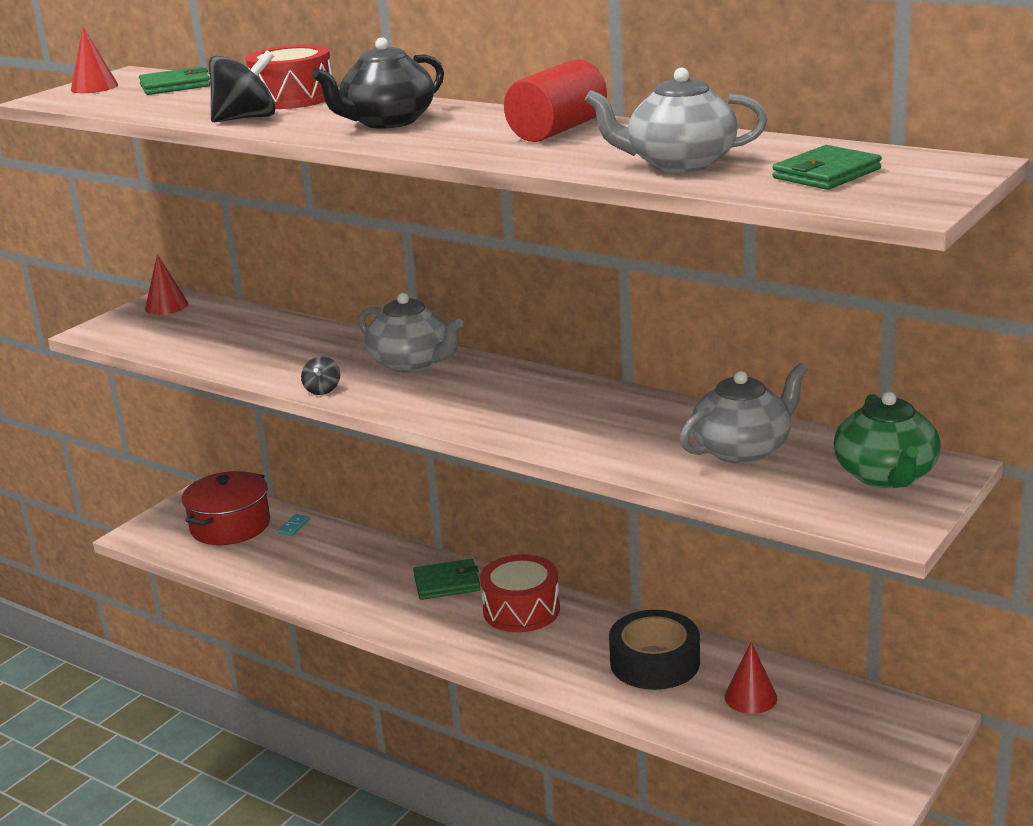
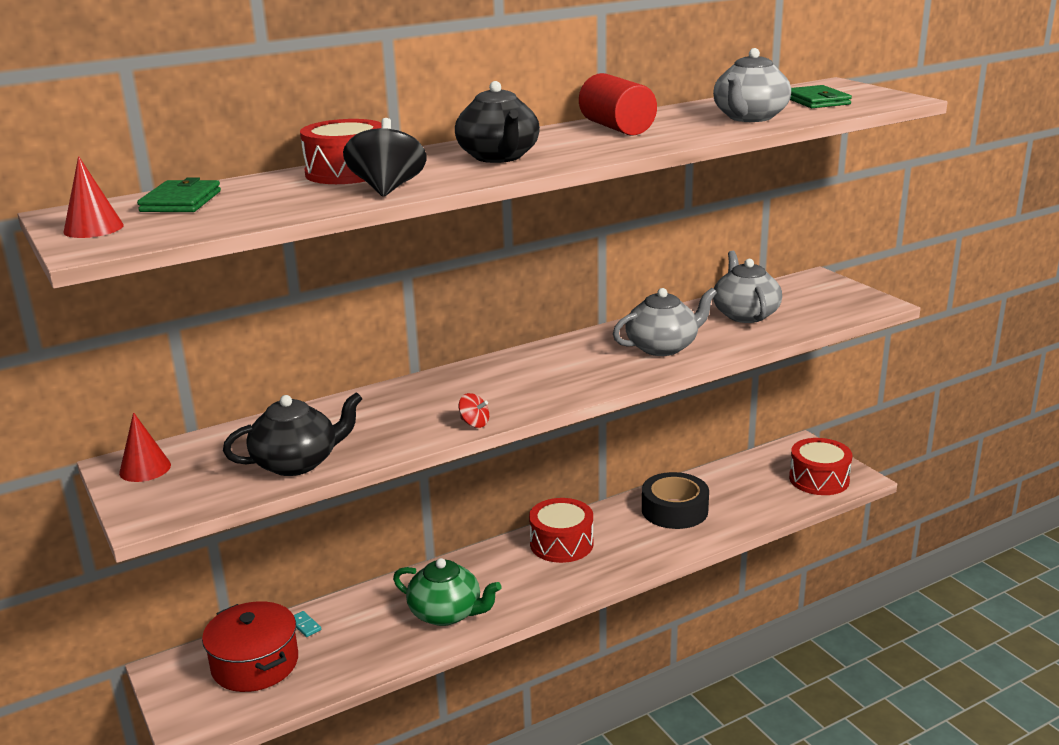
camera: 65 degrees left, 0 degrees up
(204, 349) = (297, 463): none -> black teapot
(322, 390) = (474, 423): black spinning top -> red spinning top
(411, 363) = (469, 382): grey teapot -> grey teapot (663, 347)
(447, 583) = (489, 567): green wallet -> none
(750, 697) = (740, 489): red cone -> none
(841, 757) = (819, 479): none -> red drum
(886, 476) = (814, 291): green teapot -> green teapot (446, 613)

